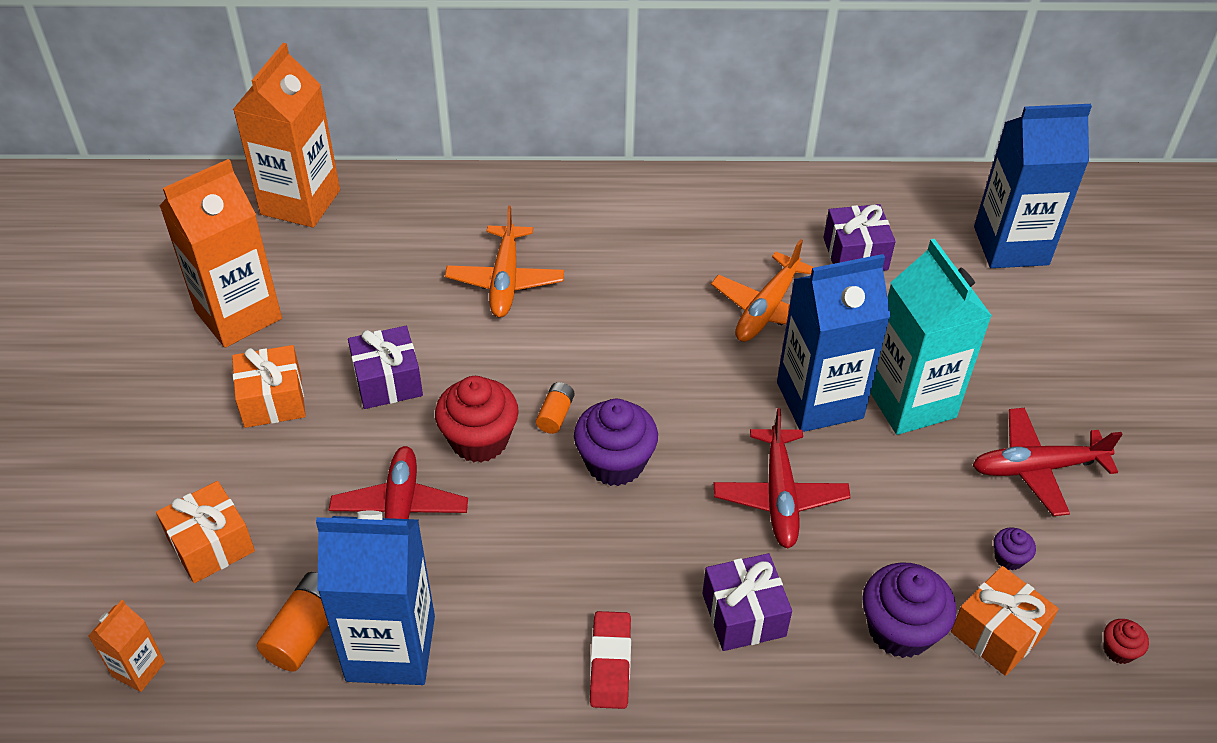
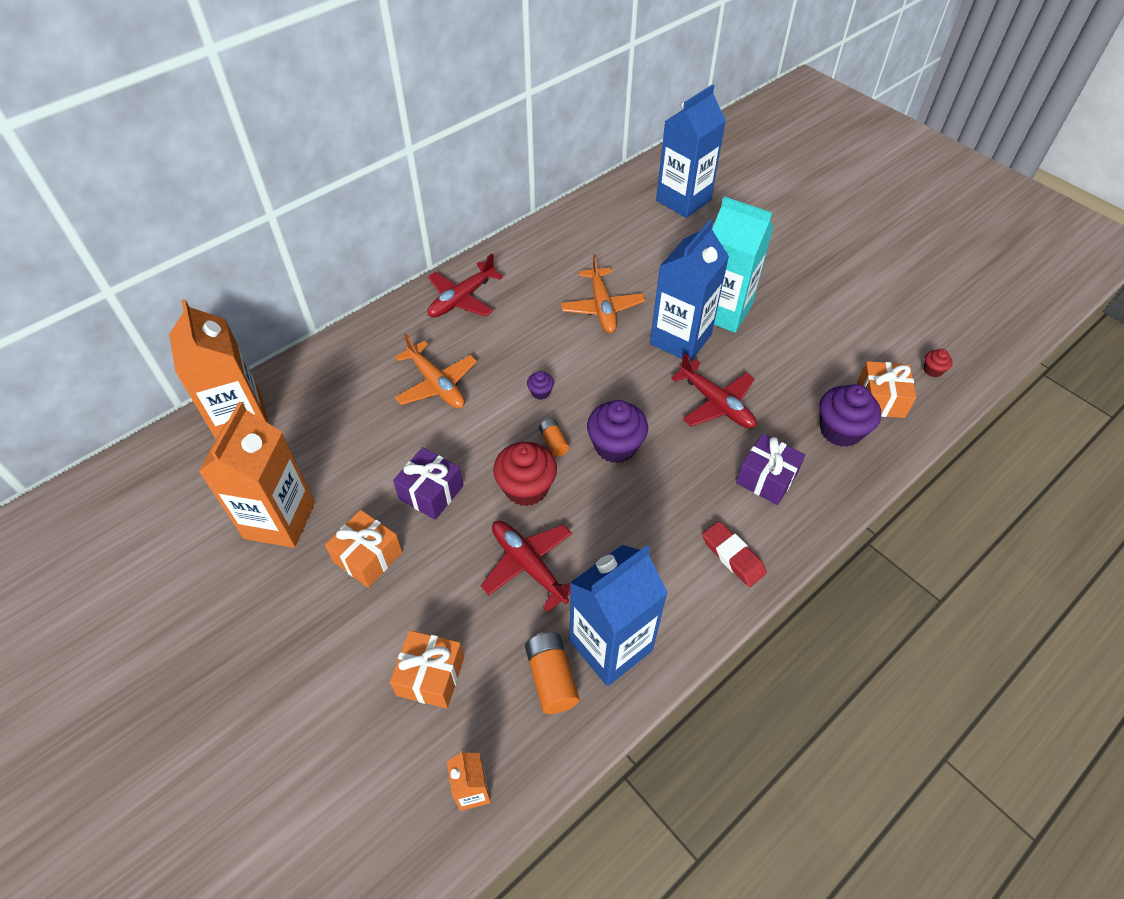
camera: 40 degrees left, 5 degrees up
(855, 254) = (614, 249): purple gift -> none
(1009, 558) = (846, 359): purple cupcake -> purple cupcake (540, 392)
(1036, 468) = (811, 306): red plane -> red plane (461, 299)

